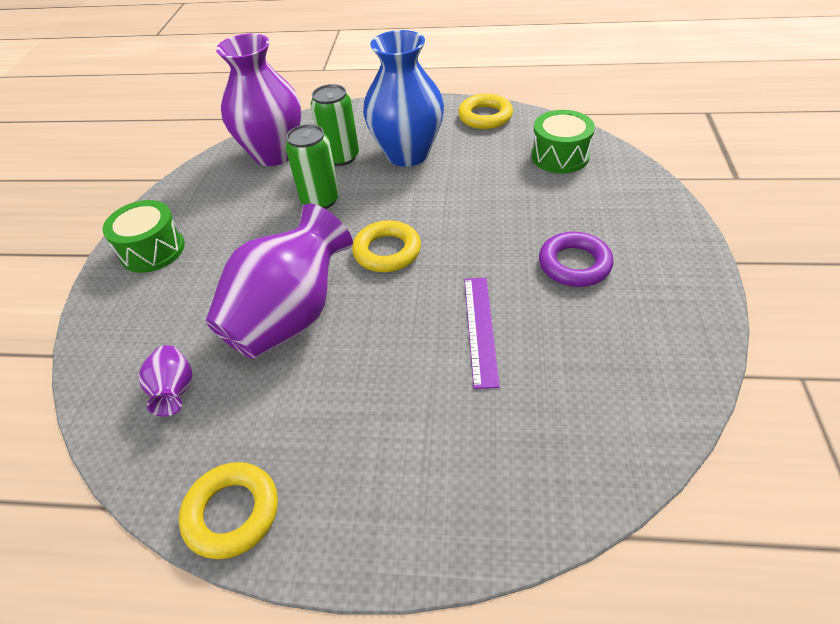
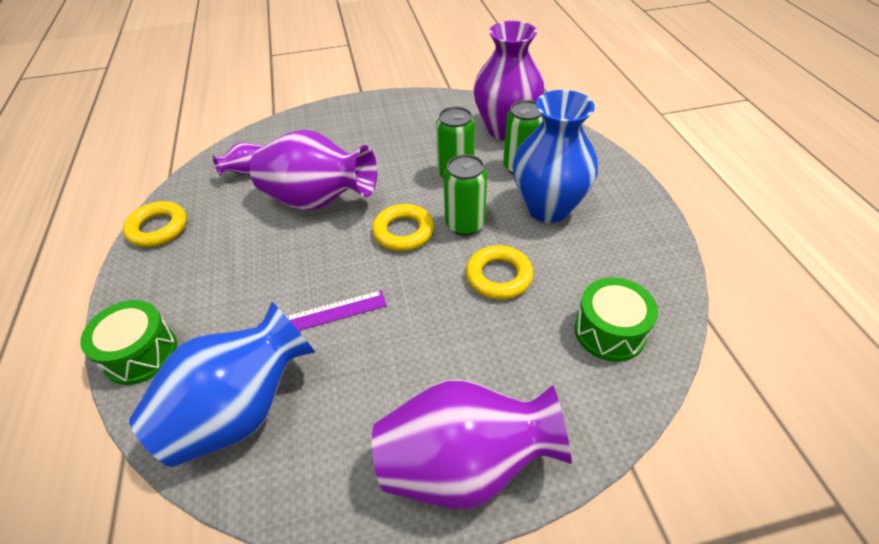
camera: 70 degrees right, 0 degrees up
(152, 250) = (370, 114): green drum -> green drum (140, 353)
(400, 207) = (465, 224): none -> green can
(485, 117) = (650, 250): yellow ring -> yellow ring (499, 276)
(574, 264) = (424, 373): purple ring -> none
(590, 410) = (240, 411): none -> blue vase
(668, 255) = (464, 464): none -> purple vase

